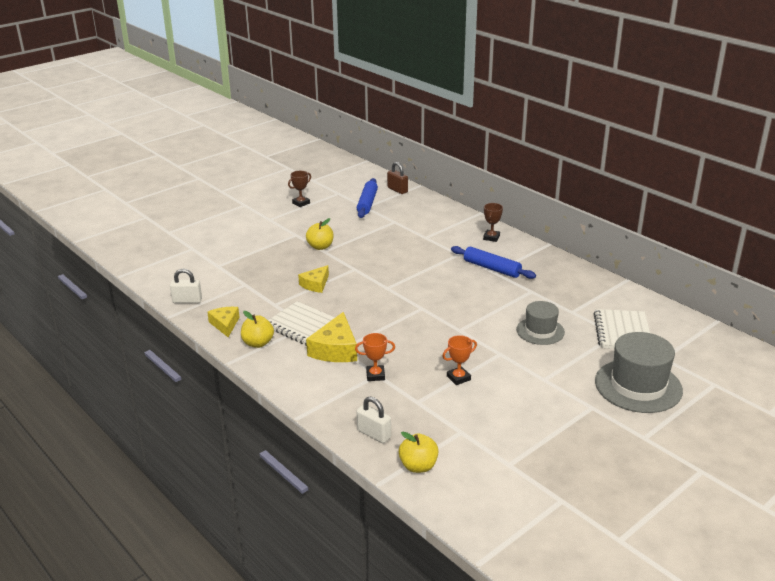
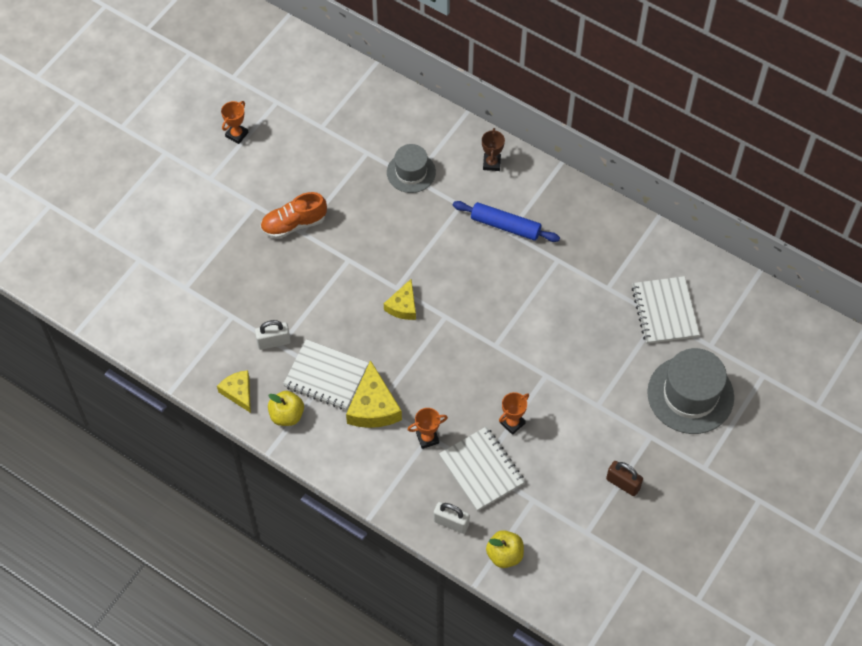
camera: 15 degrees left, 30 degrees up
(187, 301) = (178, 360): white padlock -> white padlock (273, 342)
(301, 203) = (237, 134): brown trophy -> orange trophy
(315, 284) = (313, 299): yellow cheese -> yellow cheese (403, 306)
(320, 247) = (294, 224): yellow apple -> orange shoe
(367, 203) = (321, 118): blue rolling pin -> none
(397, 190) = (350, 79): brown padlock -> brown padlock (623, 483)
(418, 403) = (482, 469): none -> white notebook
(540, 331) = (580, 329): grey hat -> grey hat (411, 172)

